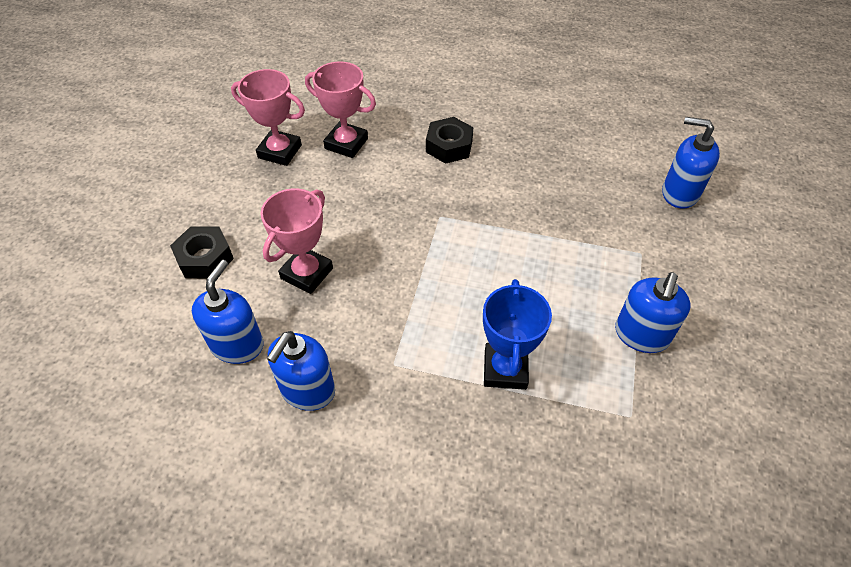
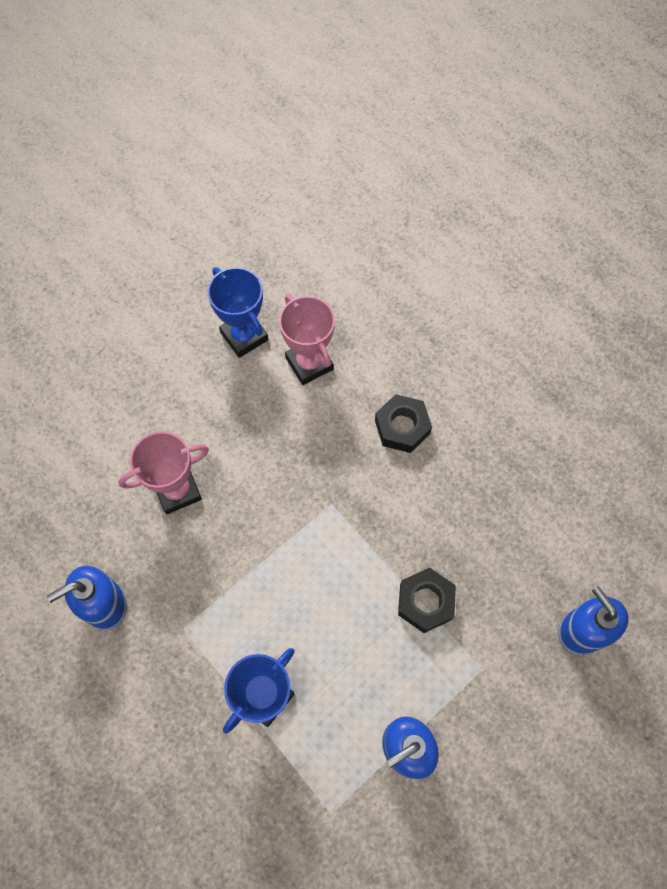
camera: 35 degrees right, 15 degrees up
(205, 258) = (109, 420): black nut -> black nut (425, 602)
(237, 345) = (81, 525): blue soap dispenser -> none
(280, 151) = (244, 336): pink trophy -> blue trophy

